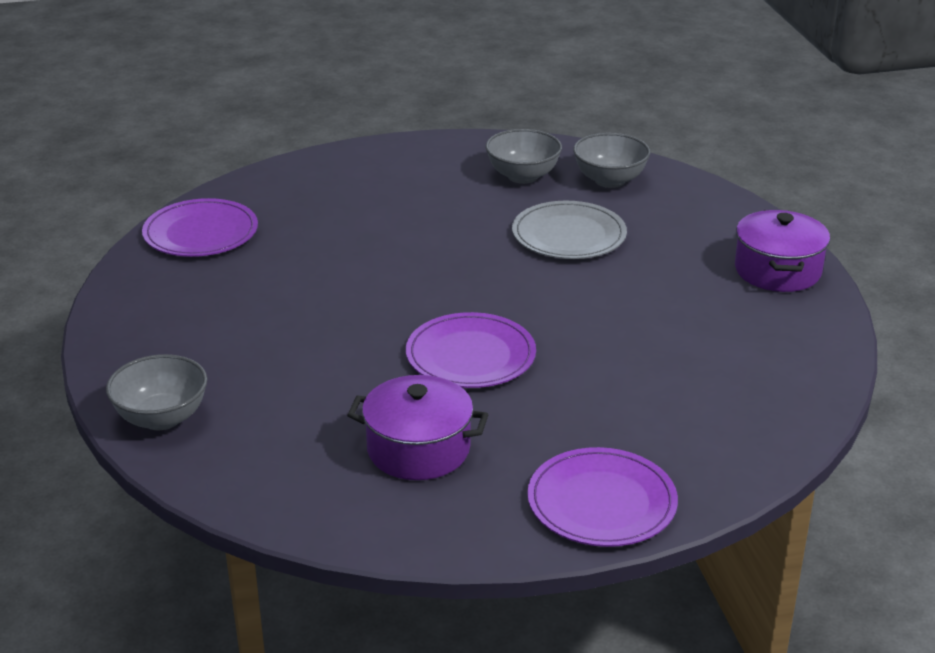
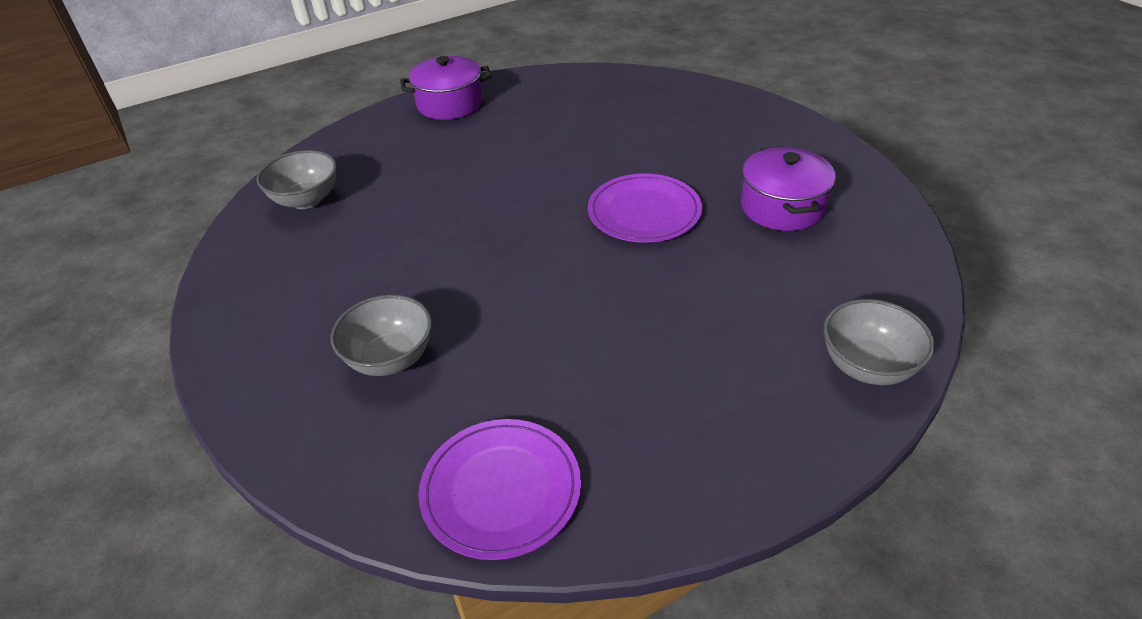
camera: 105 degrees left, 10 degrees up
(523, 176) = (302, 254): grey bowl -> grey bowl (390, 358)
(569, 235) = (422, 203): grey plate -> none
(601, 502) = (772, 126): purple plate -> none

